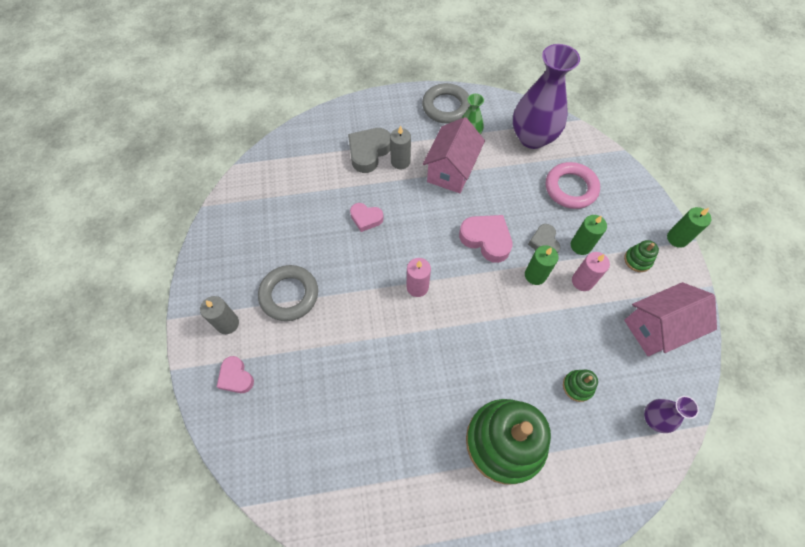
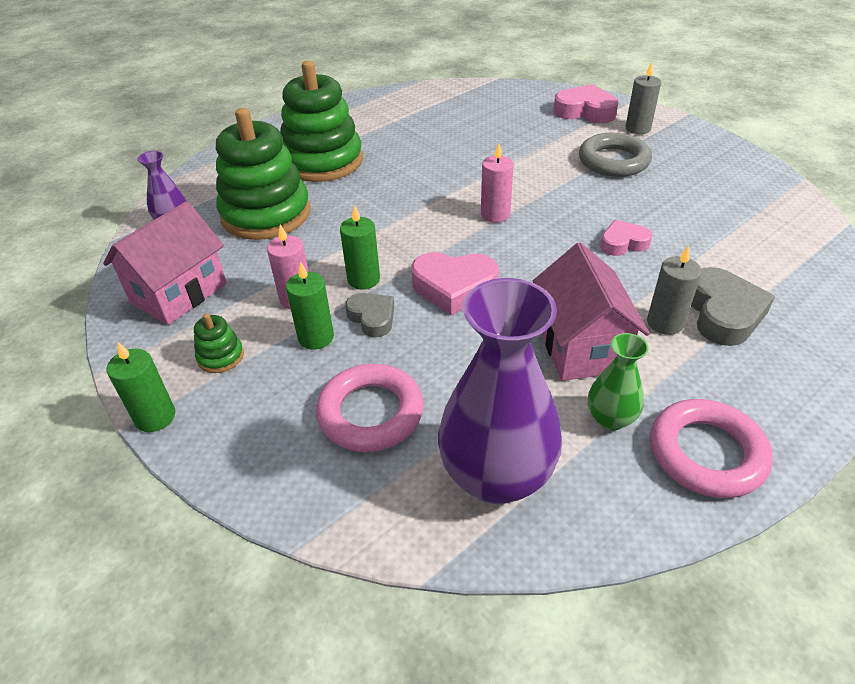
camera: 150 degrees right, 20 degrees down
(236, 377) = (585, 111): pink heart -> pink heart, size x1.60
(446, 107) = (706, 453): grey ring -> pink ring
(577, 386) = (266, 214): green stacking toy -> green stacking toy, size x2.46

